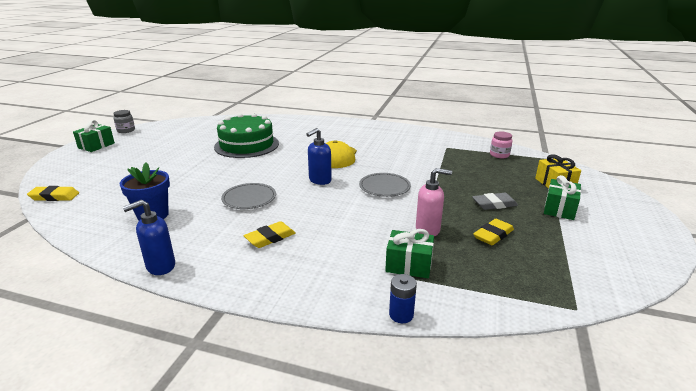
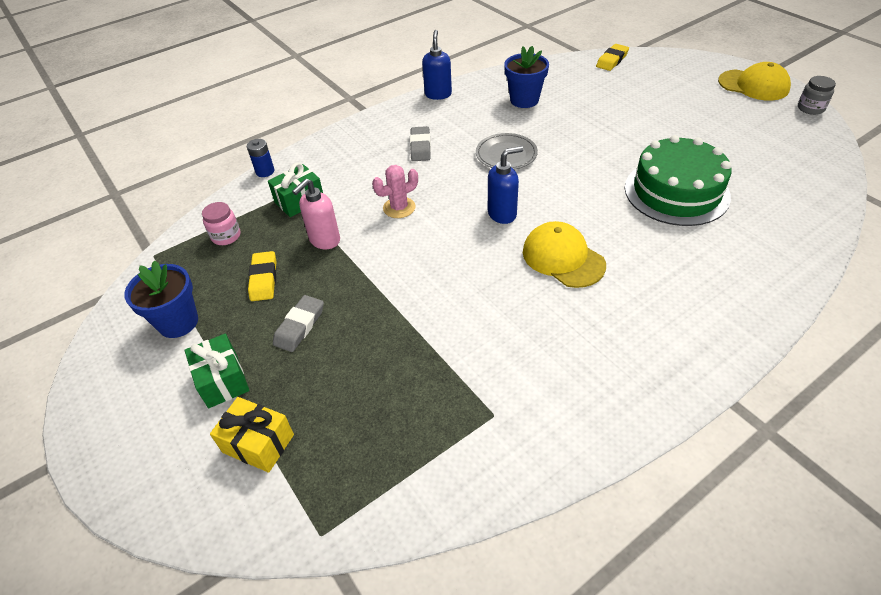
camera: 130 degrees right, 20 degrees up
(96, 146) = (753, 85): green gift -> yellow cap
(270, 238) = (420, 147): yellow eraser -> grey eraser
(319, 180) = (502, 214): blue soap dispenser -> blue soap dispenser turned 75 degrees clockwise
(357, 215) = (399, 208): none -> pink cactus
(384, 187) = (434, 257): grey plate -> none
(499, 155) = (399, 468): pink jar -> pink jar (226, 236)
(575, 248) = (178, 322): none -> blue flower pot

